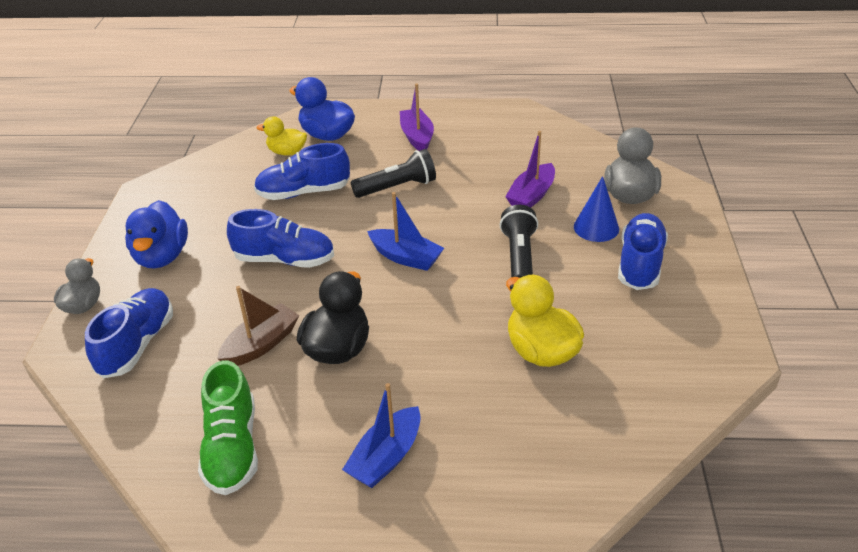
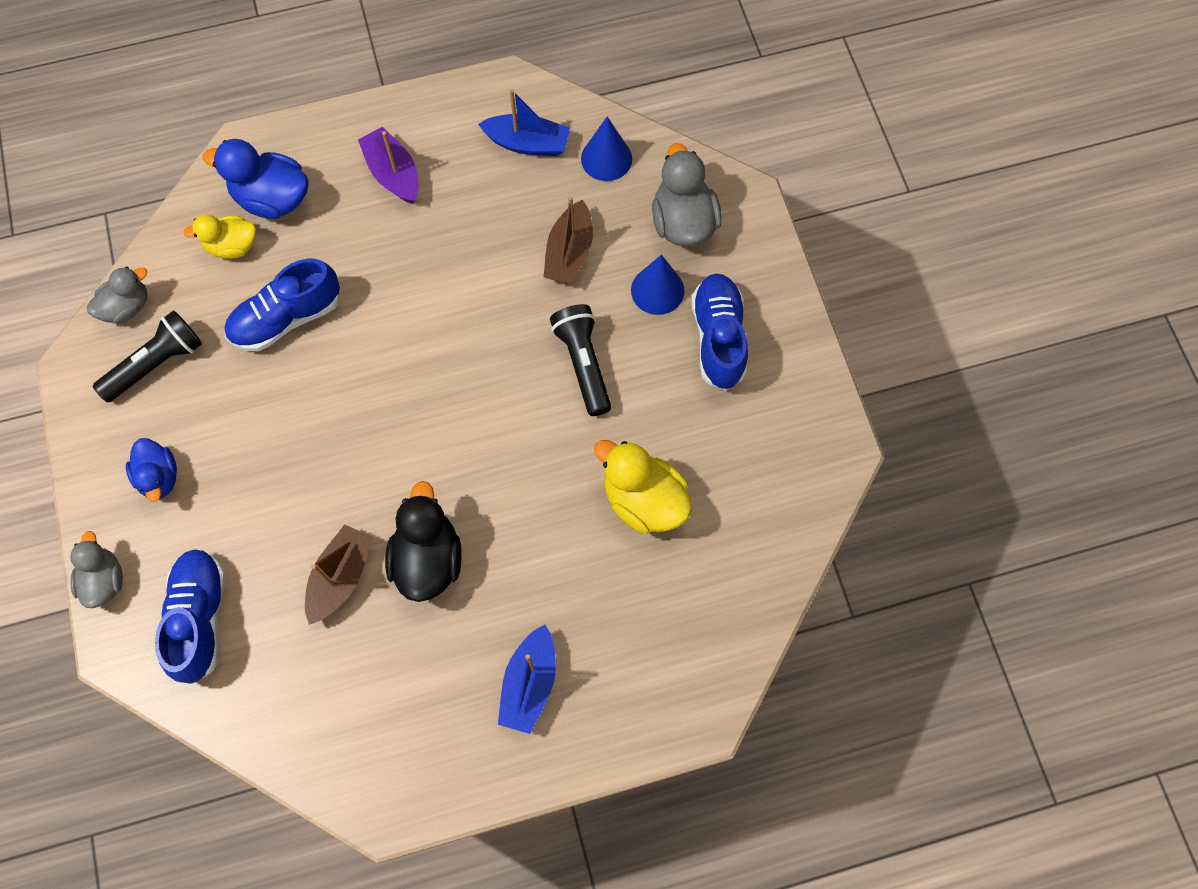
camera: 20 degrees left, 30 degrees up
(162, 256) = (159, 477): blue duck -> blue duck, size x0.65
(198, 168) = (127, 307): none -> grey duck
(232, 448) = (371, 720): green shoe -> none
(284, 260) = (312, 441): blue shoe -> none
(397, 187) = (401, 278): black flashlight -> black flashlight (156, 363)
(406, 257) = (454, 399): blue boat -> blue boat (527, 143)
(531, 196) = (569, 253): purple boat -> brown boat
(578, 154) = (606, 158): none -> blue cone

